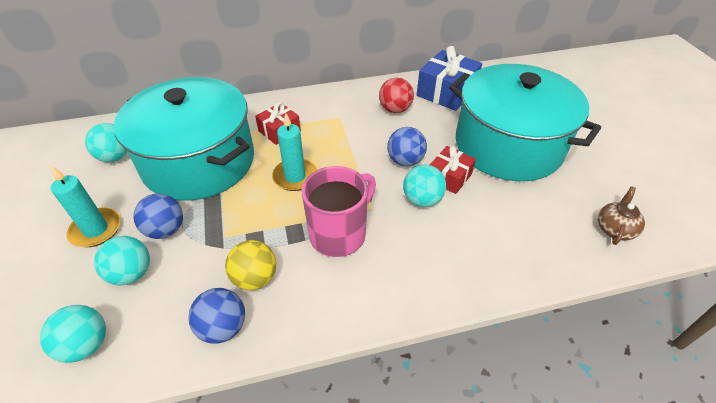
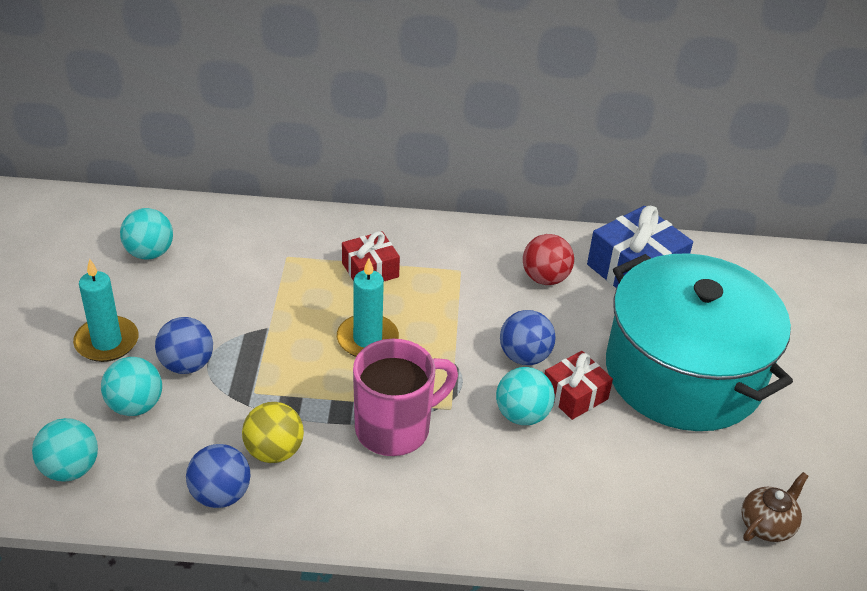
camera: 15 degrees right, 5 degrees down
(199, 162) = (251, 287): turquoise pot -> none

